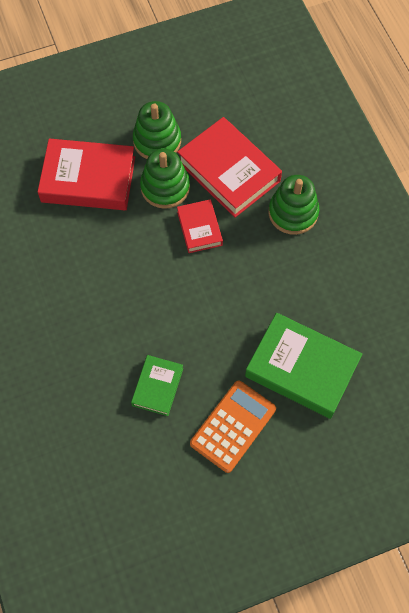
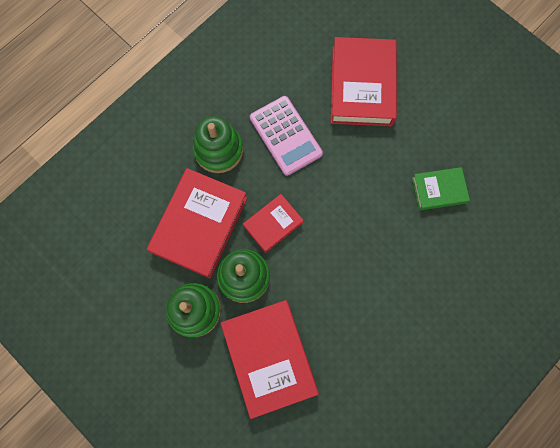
camera: 115 degrees left, 10 degrees up
(233, 426) = (437, 117): orange calculator -> none
(280, 275) = (285, 136): none -> pink calculator
(301, 369) = (362, 86): green book -> red book

